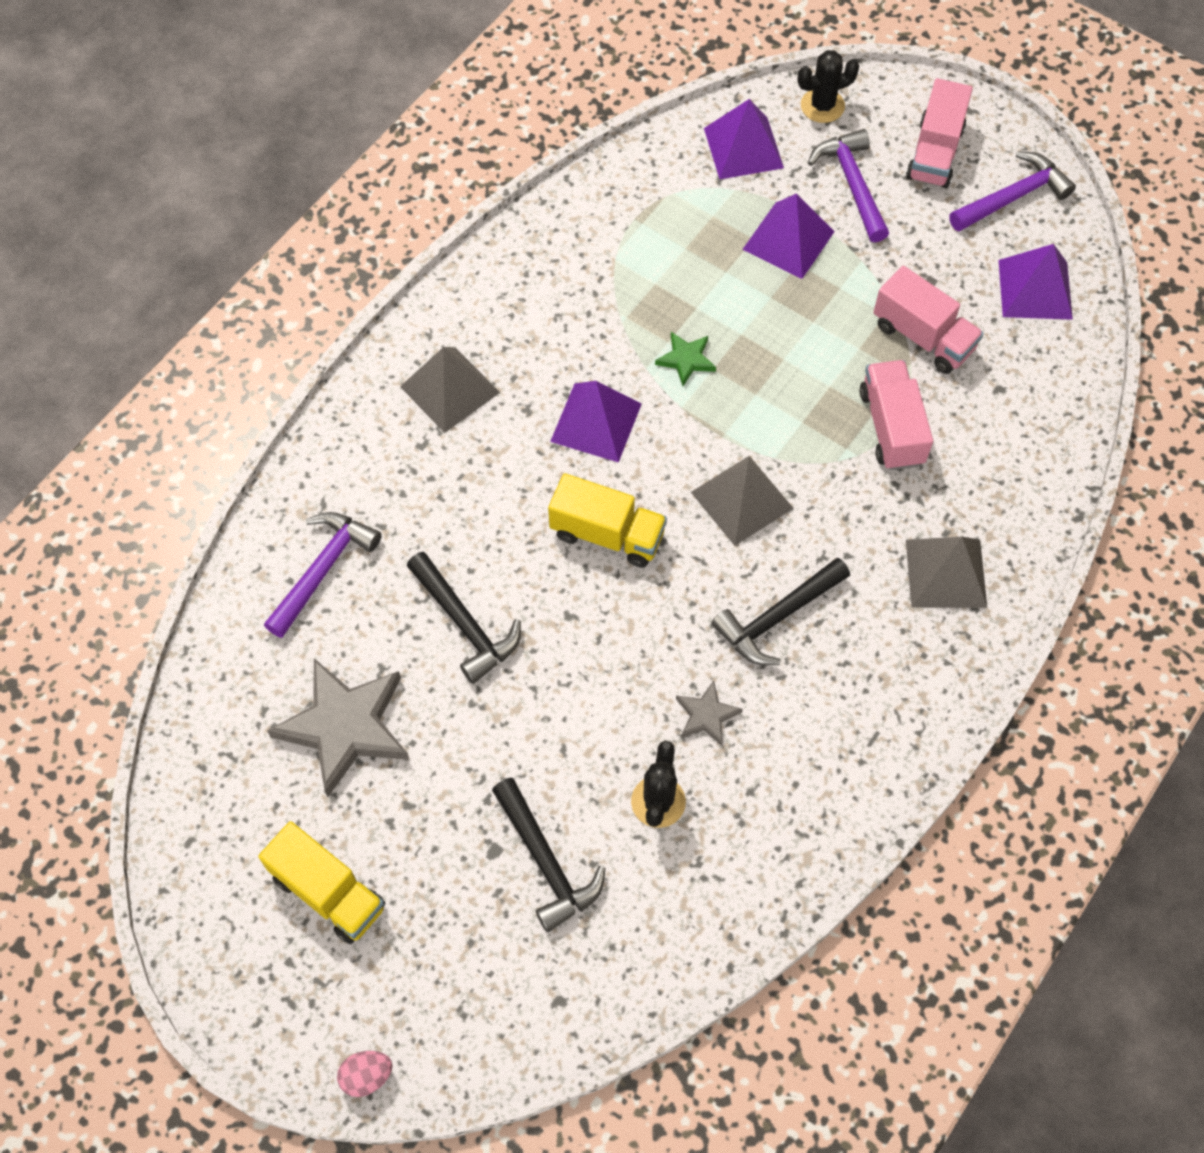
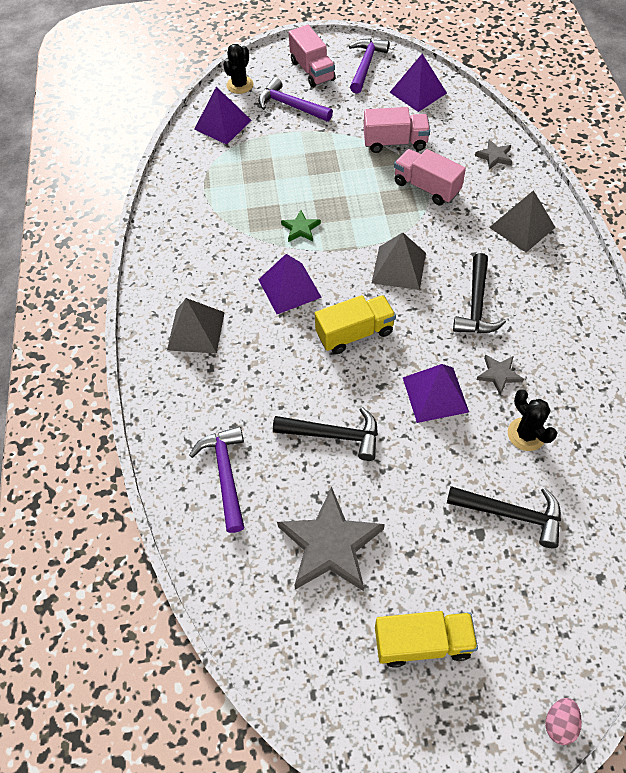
camera: 40 degrees left, 5 degrees down
(788, 240) = (289, 146): purple pyramid -> purple pyramid (435, 394)
(1026, 455) = (494, 156): none -> grey star

